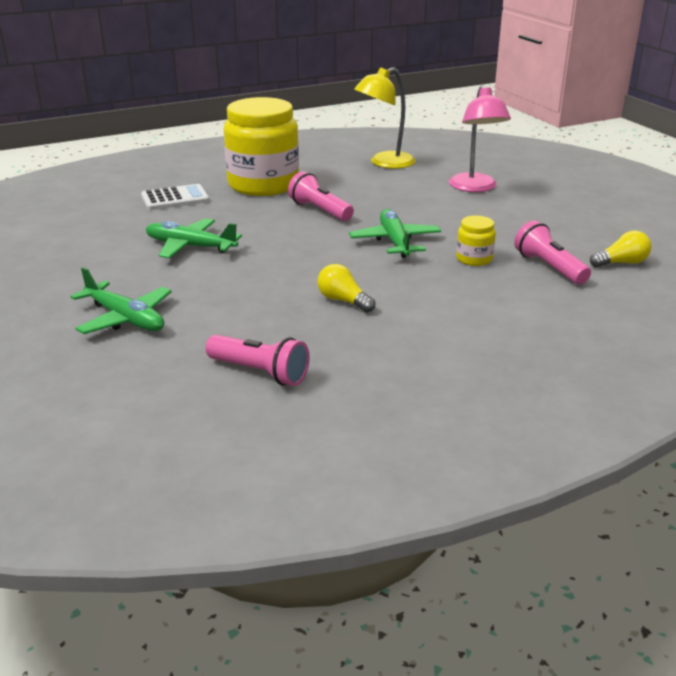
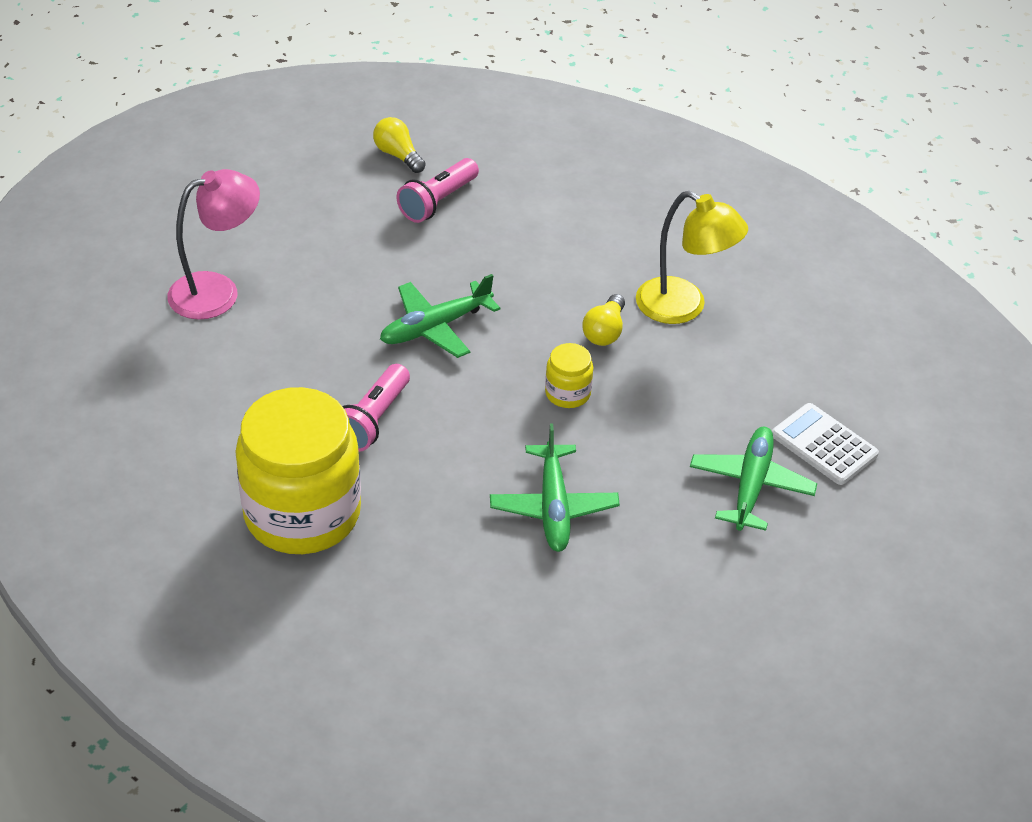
camera: 115 degrees left, 15 degrees up
(175, 198) = (406, 596): white calculator -> white calculator (824, 445)
(260, 372) = (769, 349): pink flashlight -> none
(384, 163) = (148, 403): yellow lamp -> yellow lamp (683, 307)
(474, 259) = (447, 257): yellow jar -> yellow jar (567, 393)

